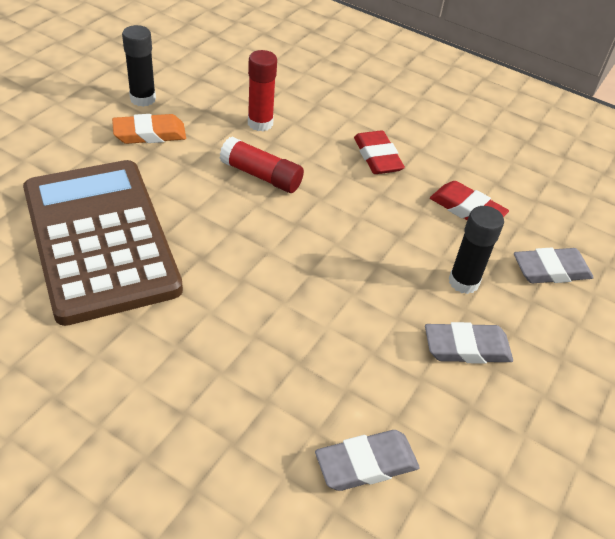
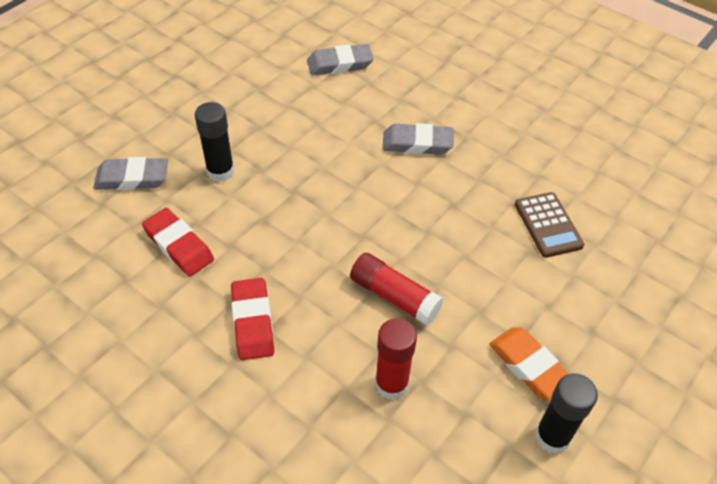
camera: 170 degrees left, 5 degrees up
(99, 239) = (548, 225): brown calculator -> brown calculator, size x0.40
(149, 134) = (529, 366): orange eraser -> orange eraser turned 60 degrees clockwise
(466, 348) = (243, 122): grey eraser -> grey eraser (417, 143)

